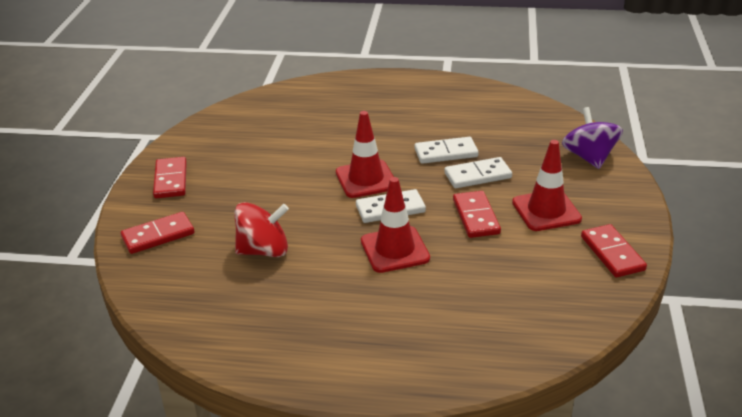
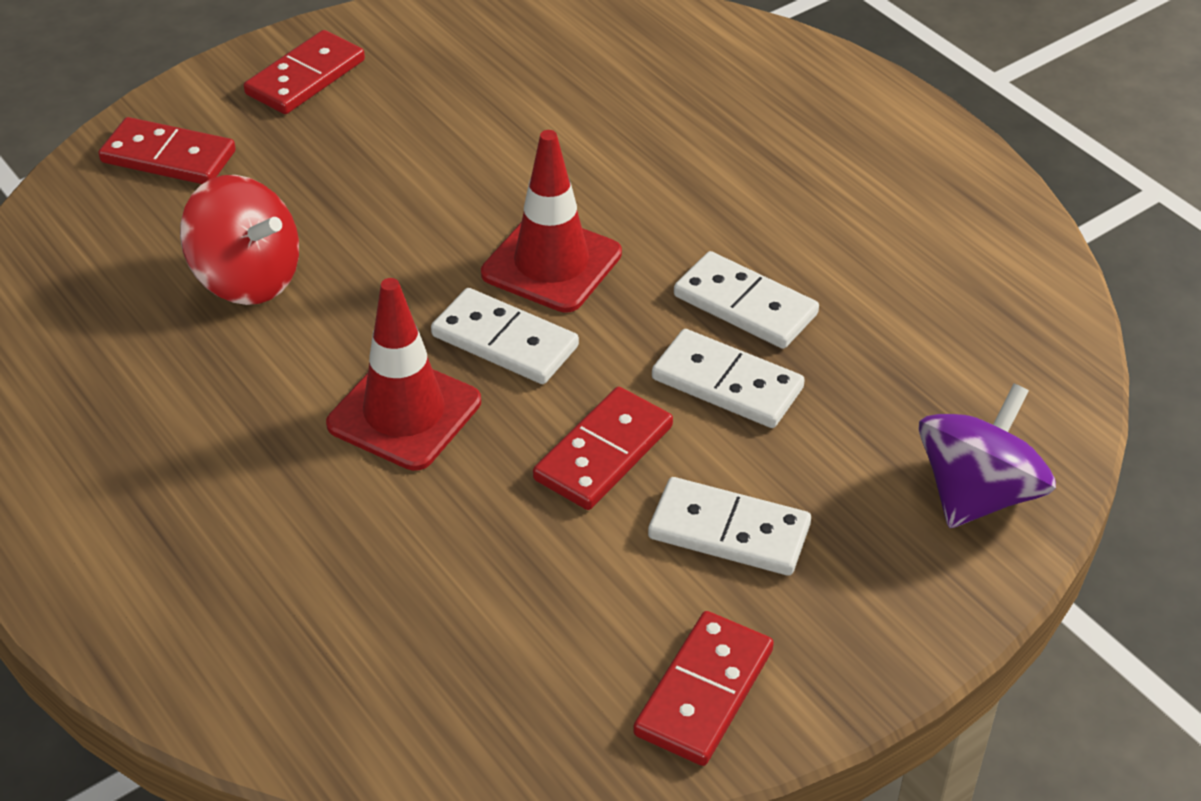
camera: 45 degrees right, 10 degrees up
(546, 211) = (729, 531): red traffic cone -> white domino

